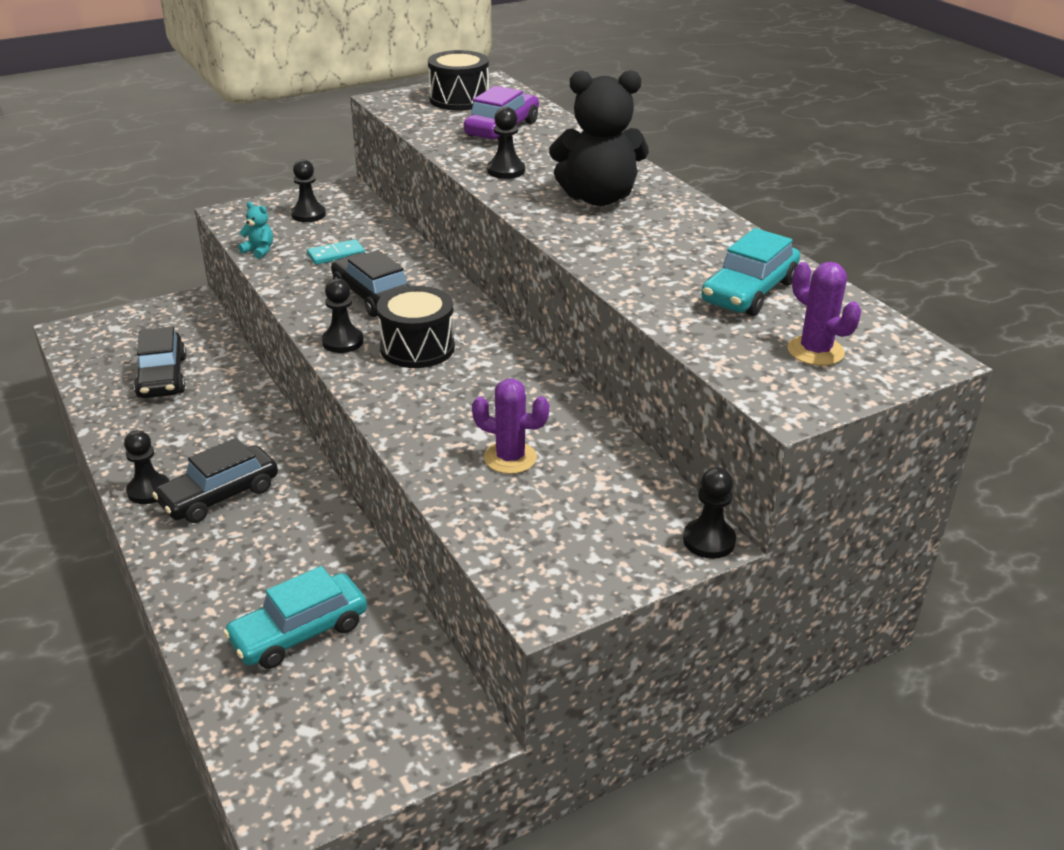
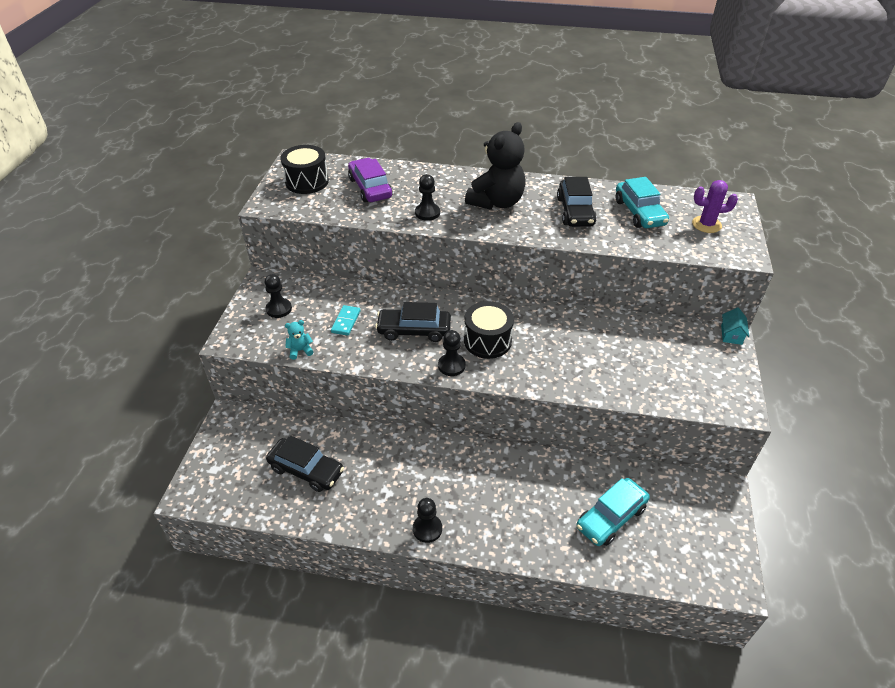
camera: 50 degrees left, 10 degrees up
(219, 495) = (463, 497): black car -> black car (575, 211)
(299, 632) = (611, 517): turquoise car -> turquoise car turned 45 degrees clockwise
(510, 458) = (621, 360): purple cactus -> none
(709, 540) = (731, 334): black pawn -> turquoise house

